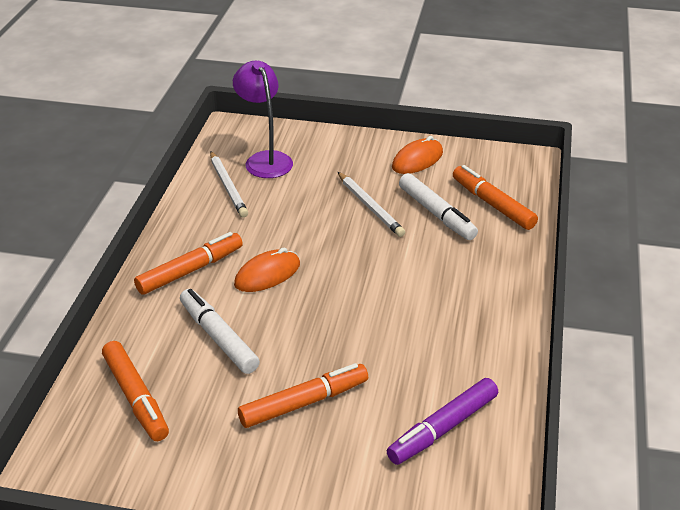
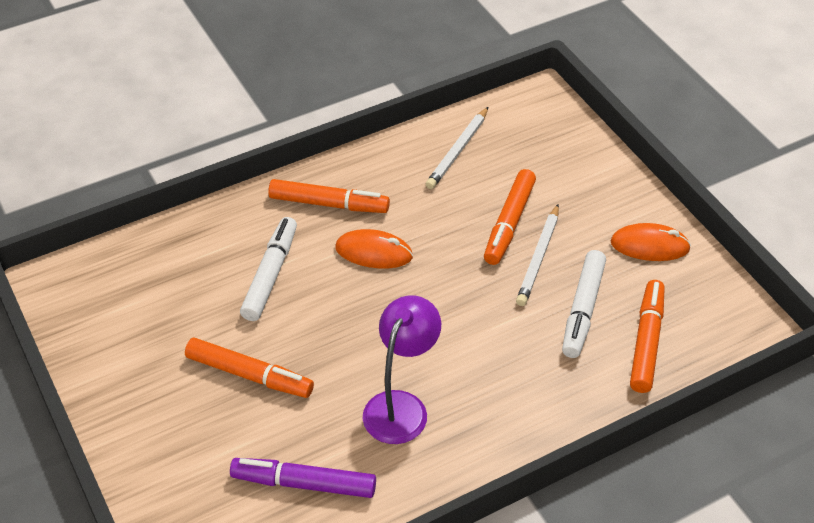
camera: 50 degrees right, 10 degrees up
(136, 397) = (164, 274): orange marker -> orange marker (509, 223)
(265, 159) = (522, 147): purple lamp -> purple lamp (401, 406)

